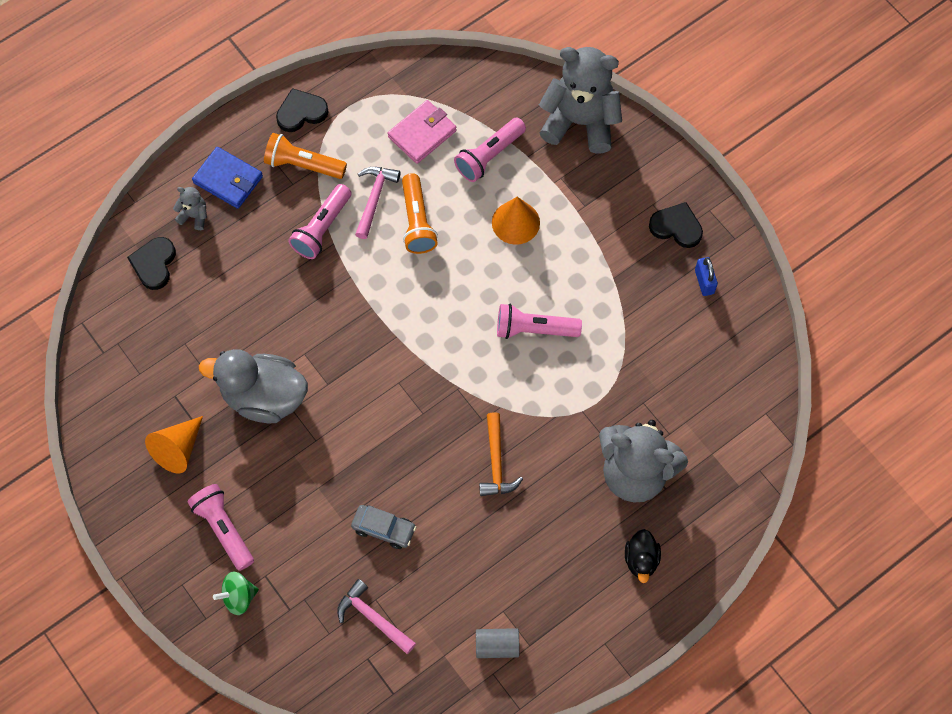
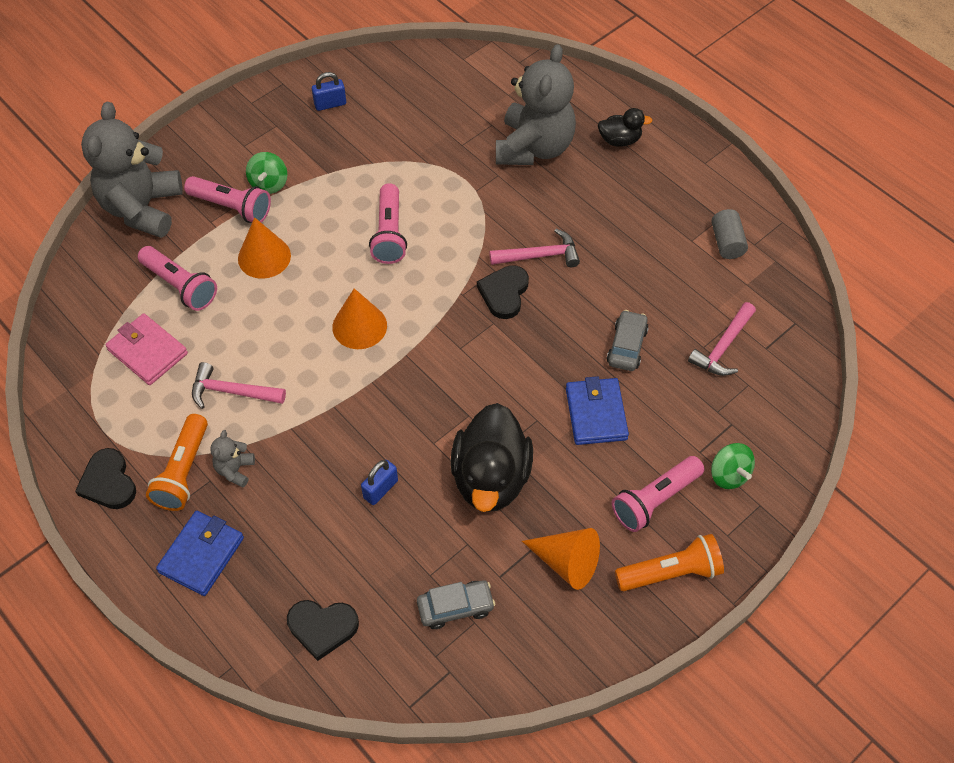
camera: 95 degrees left, 10 degrees down
(154, 360) = (455, 607): none -> grey car
(194, 216) = (253, 588): grey teddy bear -> grey teddy bear (235, 470)
(264, 397) = (491, 478): grey duck -> black duck
(266, 310) = (380, 489): none -> blue padlock
(315, 491) = (596, 414): none -> blue wallet
(322, 228) = (271, 441): pink flashlight -> pink flashlight (232, 207)
(417, 221) = (262, 347): orange flashlight -> orange flashlight (670, 572)
(431, 299) = (359, 326): none -> orange cone
(496, 462) = (540, 255): orange hammer -> pink hammer
(602, 226) = (269, 184): none -> green spinning top
(676, 227) = (270, 126): black heart -> black heart (504, 293)

